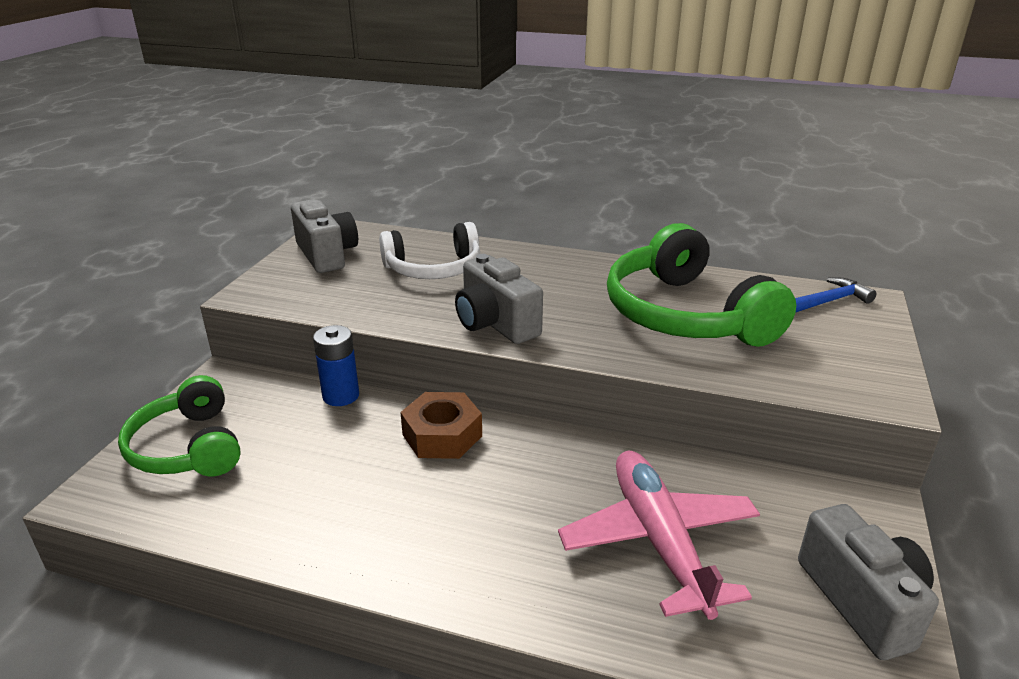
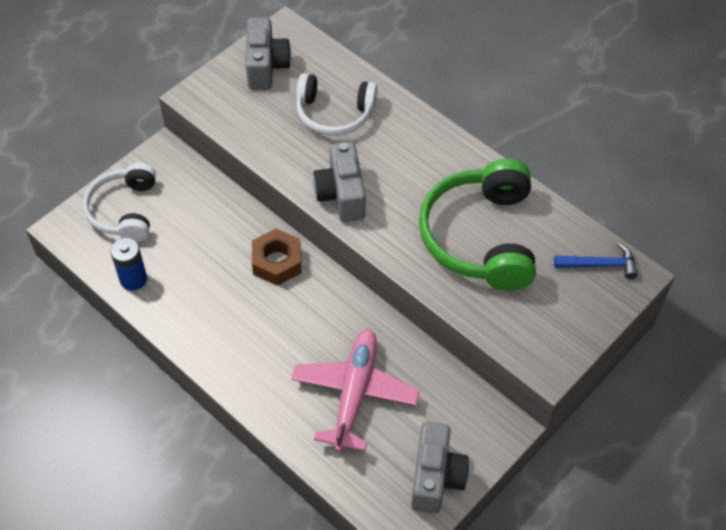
camera: 25 degrees right, 25 degrees up
(188, 447) = (124, 210): green headphones -> white headphones
(341, 396) = (231, 201): blue battery -> blue battery (133, 279)

